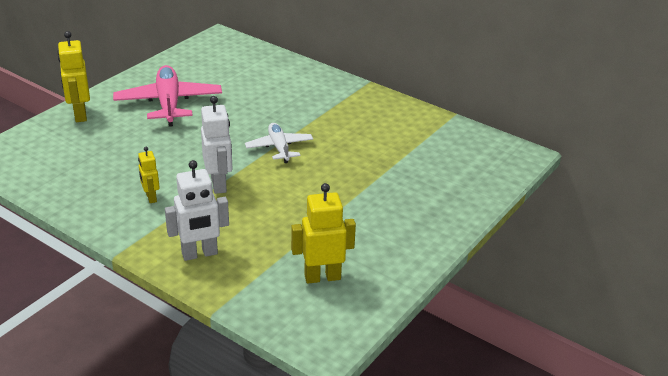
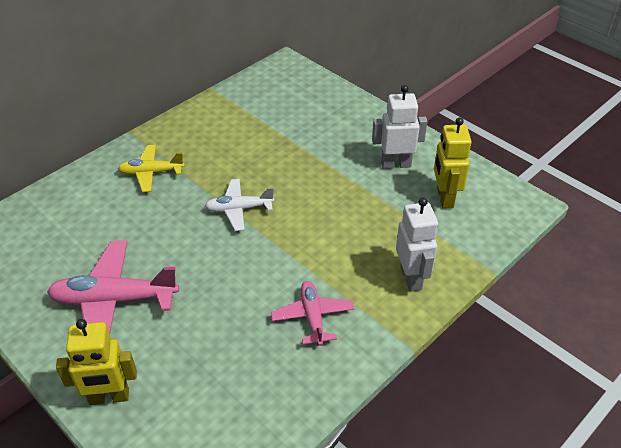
camera: 80 degrees left, 10 degrees up
(151, 197) = (313, 317): yellow robot -> pink plane
(219, 184) = (297, 259): white robot -> white robot (396, 164)
(317, 99) = (151, 173): none -> yellow plane

